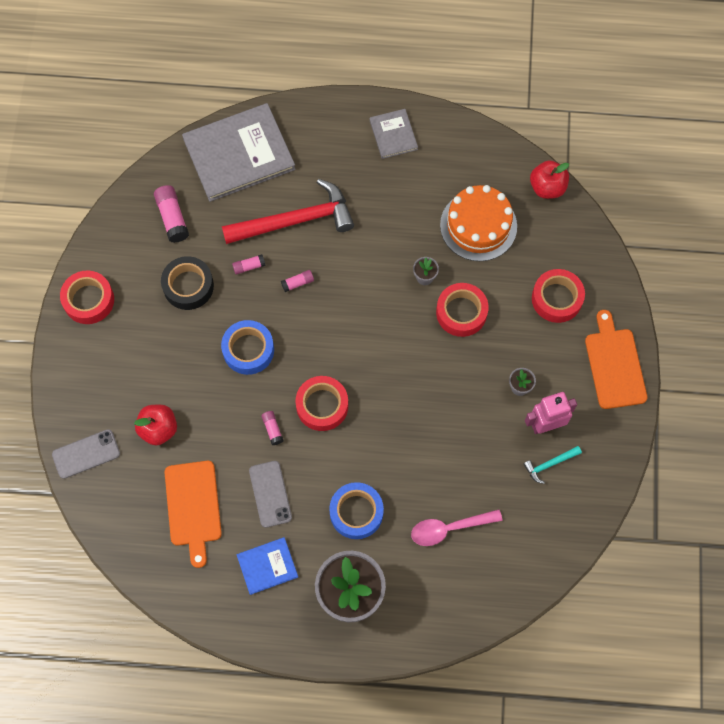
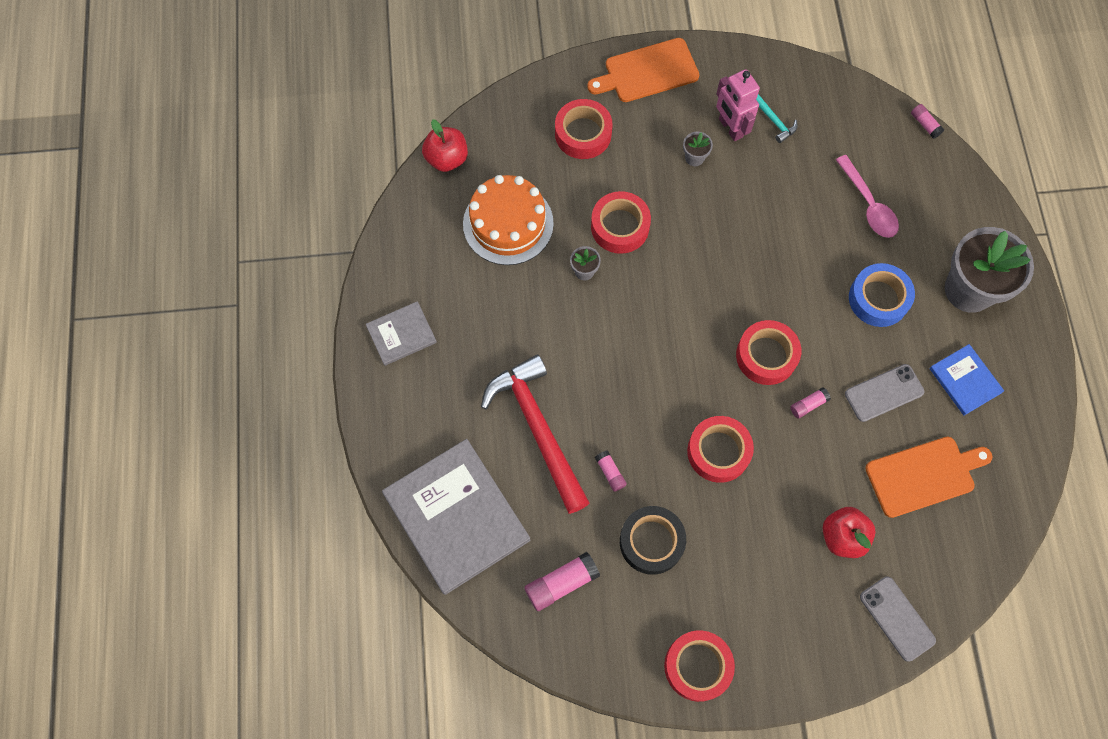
camera: 100 degrees left, 0 degrees up
(248, 350) = (718, 451): blue tape -> red tape
(297, 283) = (620, 411): pink glue stick -> pink glue stick (925, 124)

